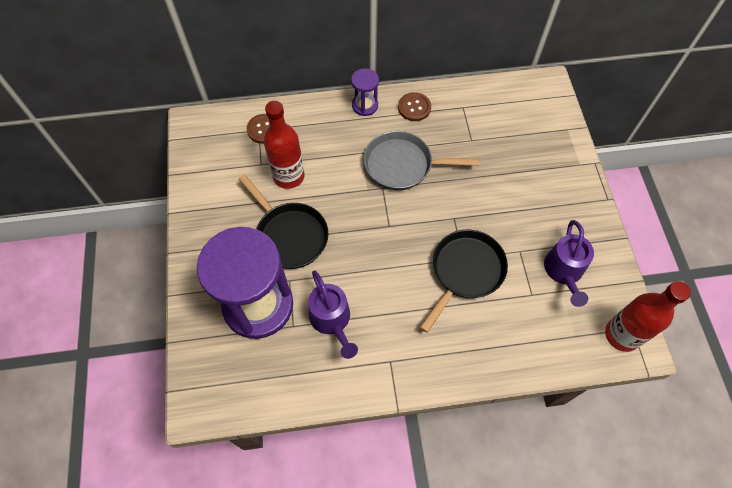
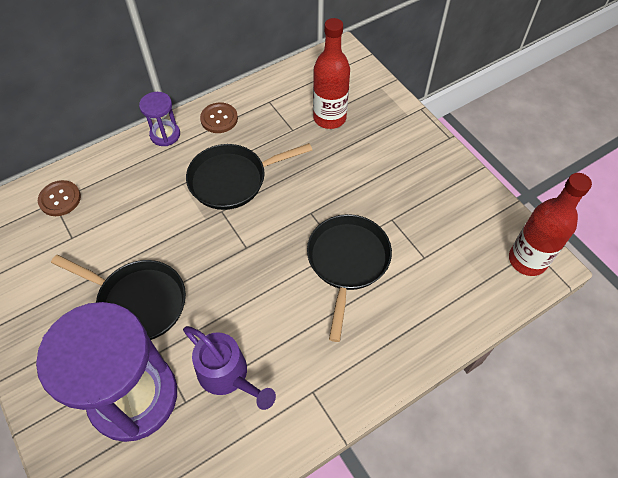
camera: 25 degrees left, 5 degrees down
(289, 176) = (110, 238): red bottle -> red bottle (329, 118)
(403, 165) = (233, 180): grey pan -> black pan
(564, 272) = (444, 222): purple watering can -> none

